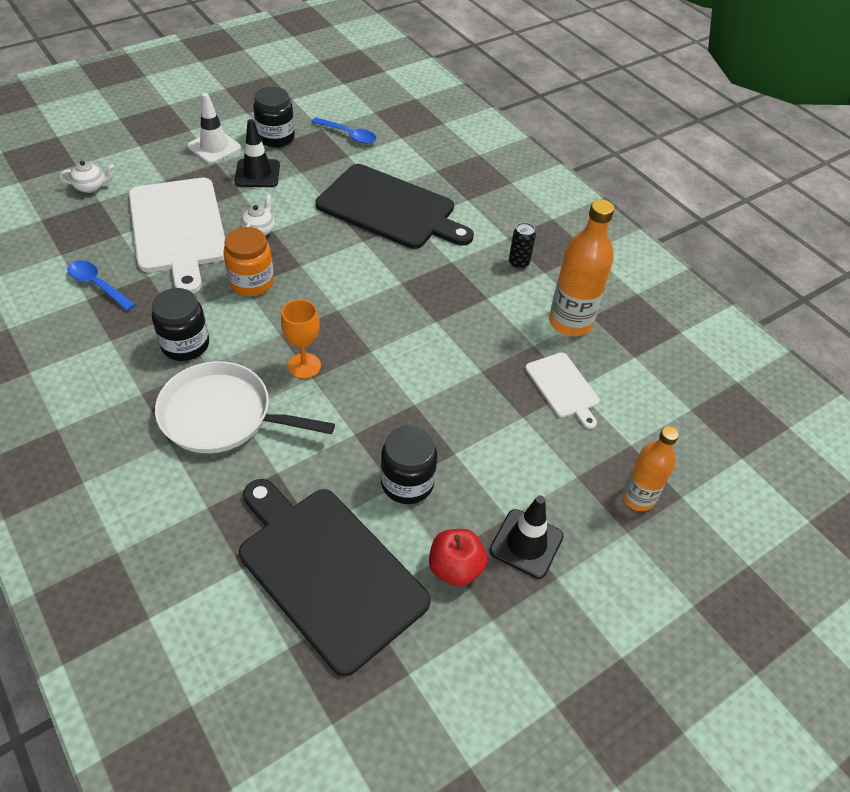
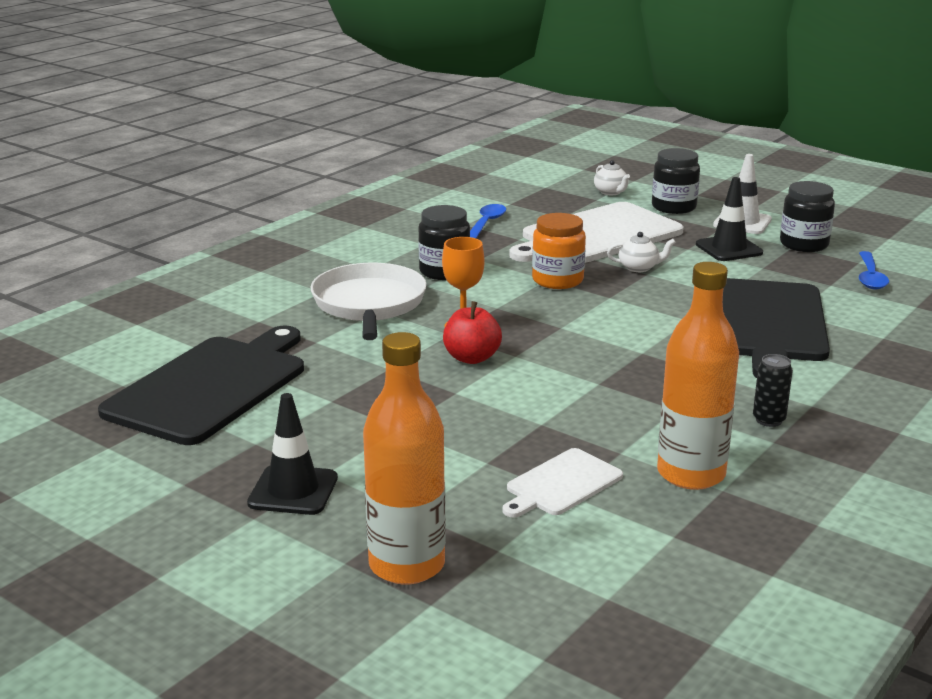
camera: 75 degrees right, 25 degrees down
(407, 483) = (340, 407): black jar -> black jar (674, 207)
(455, 568) = (241, 452): red apple -> red apple (471, 358)
(638, 498) = (407, 565): orange bottle -> orange bottle, size x1.54

